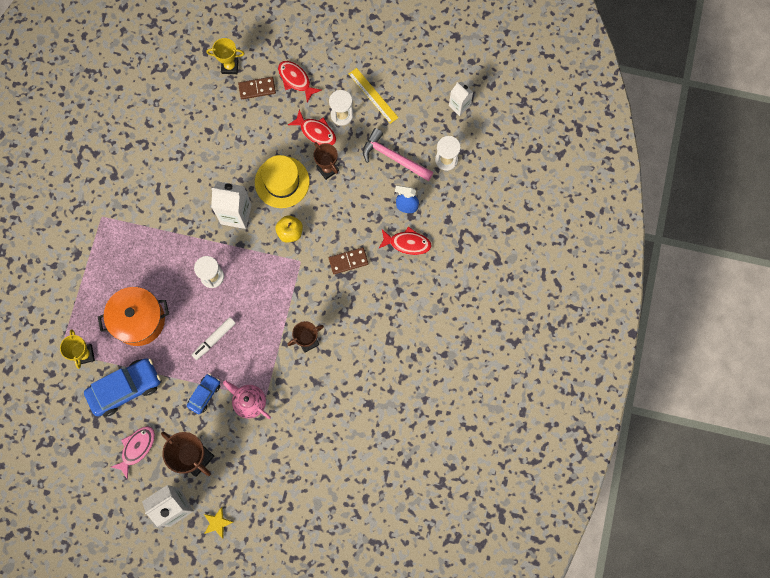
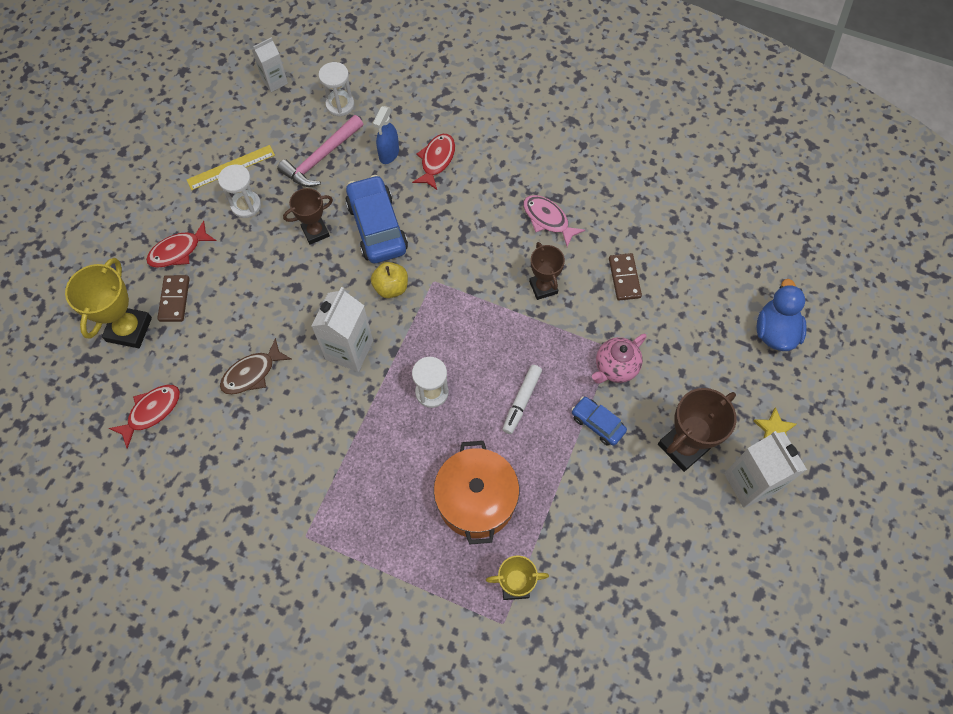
camera: 80 degrees left, 10 degrees down
(125, 388) = (574, 531): blue car -> blue car (377, 227)
(136, 448) = (663, 525): pink fish -> pink fish (548, 219)
(209, 154) = (252, 373): none -> brown fish
(214, 339) = (521, 401): white marker -> white marker turned 60 degrees clockwise
(230, 66) = (129, 329): yellow trophy -> yellow trophy, size x1.54
(282, 182) = (318, 287): yellow hat -> none
(297, 520) = (775, 331): none -> blue duck
(316, 132) = (260, 238): red fish -> red fish (151, 412)
(348, 261) = (445, 226): brown domino -> brown domino (624, 278)

